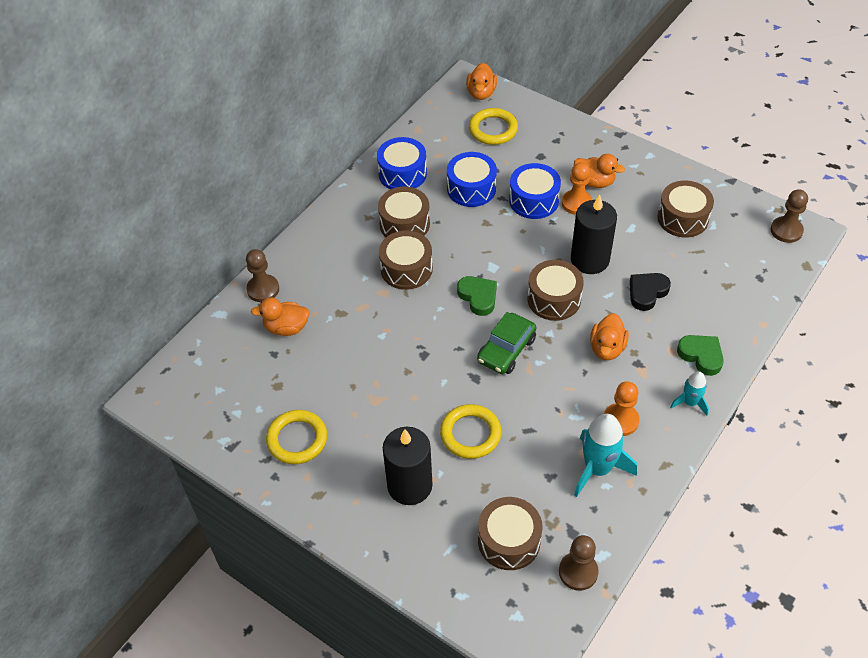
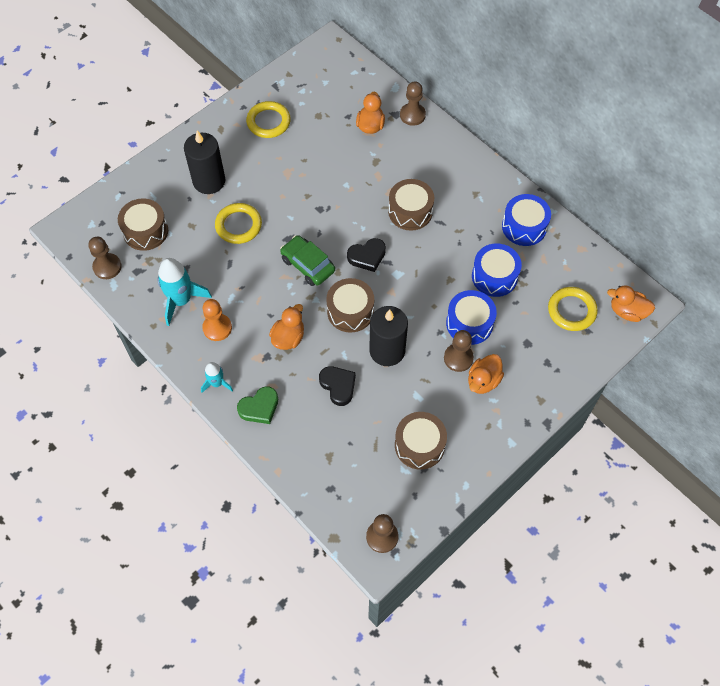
camera: 100 degrees right, 10 degrees up
(404, 224) = (461, 218): brown drum -> none
(478, 297) = (367, 256): green heart -> black heart
(576, 203) = (458, 358): orange pawn -> brown pawn
(607, 348) = (288, 337): orange duck -> orange duck turned 90 degrees clockwise

